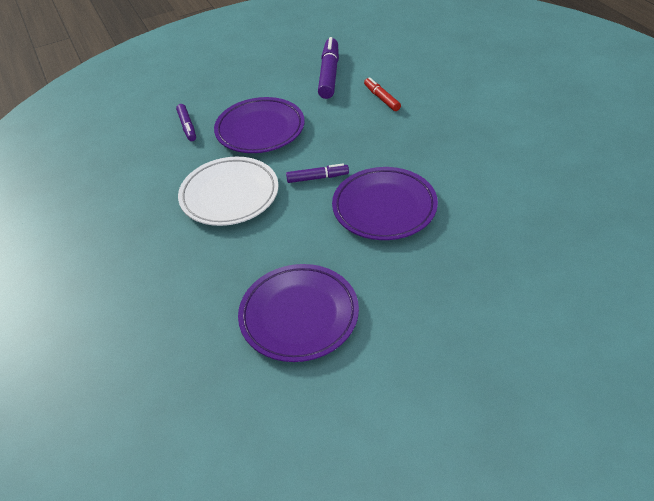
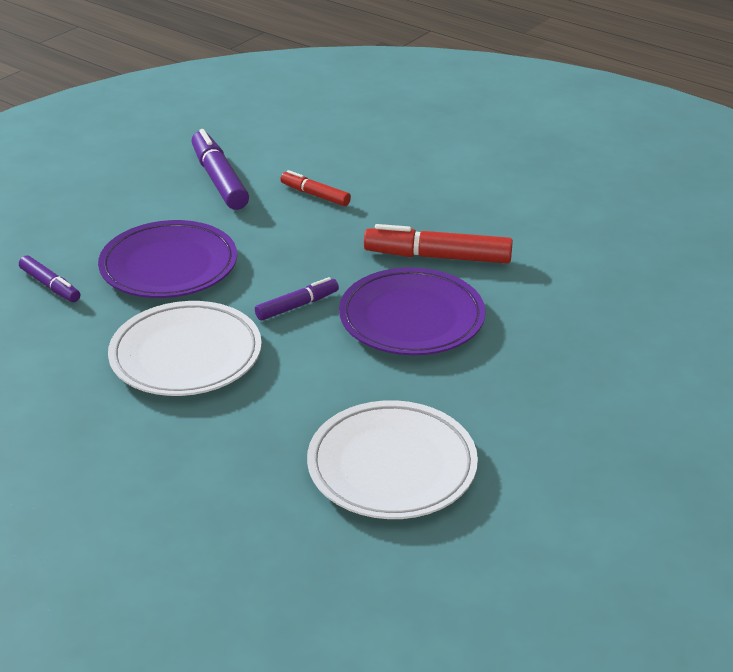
camera: 30 degrees left, 10 degrees down
(299, 316) = (392, 466): purple plate -> white plate
(433, 164) = (437, 257): none -> red marker

